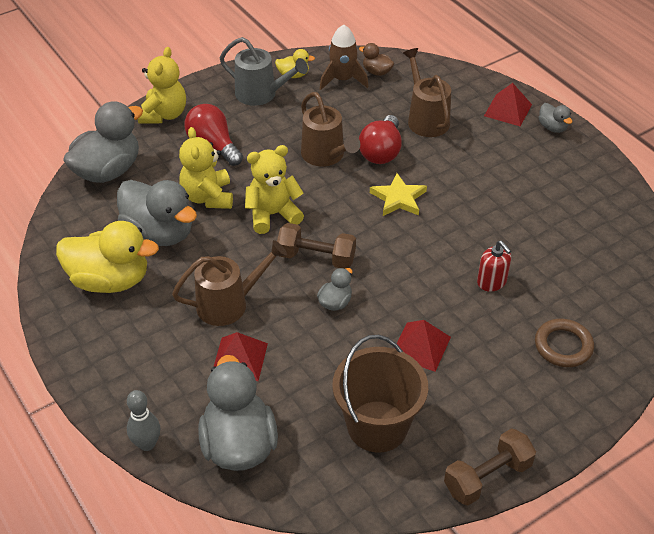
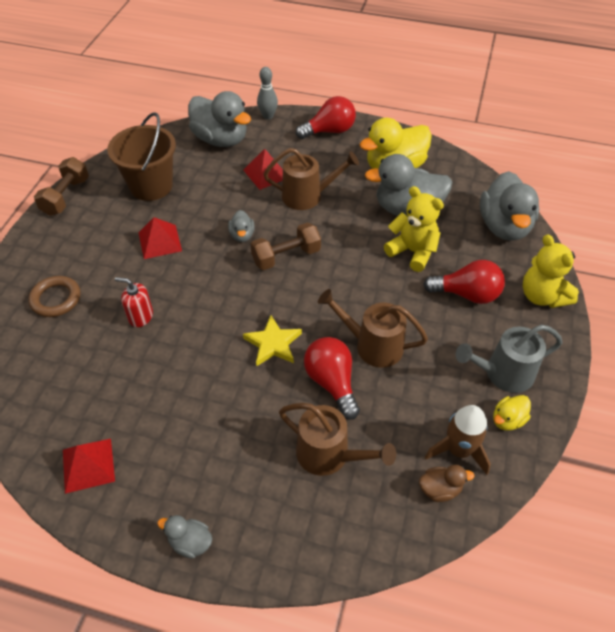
camera: 140 degrees right, 5 degrees up
(109, 370) = (329, 131): none -> red light bulb
(229, 304) = (308, 196): brown watering can -> brown watering can turned 120 degrees counterclockwise
(273, 215) = (352, 268): yellow teddy bear -> none
(508, 110) = (257, 535): red pyramid -> red pyramid (88, 465)

